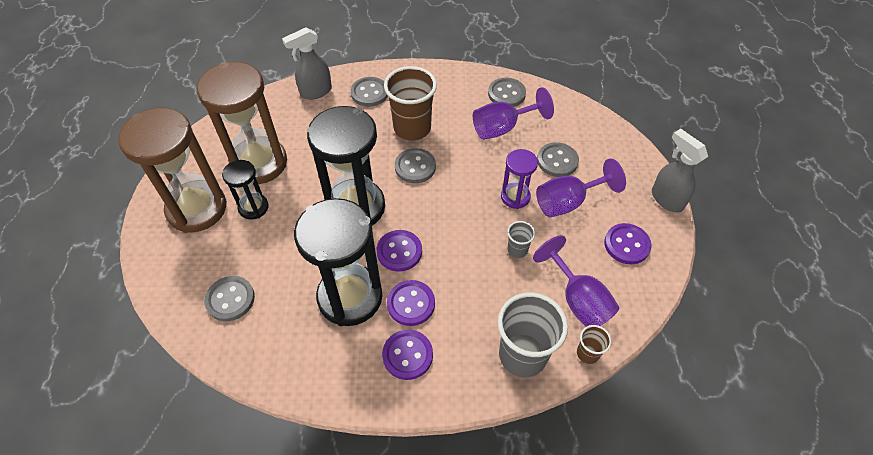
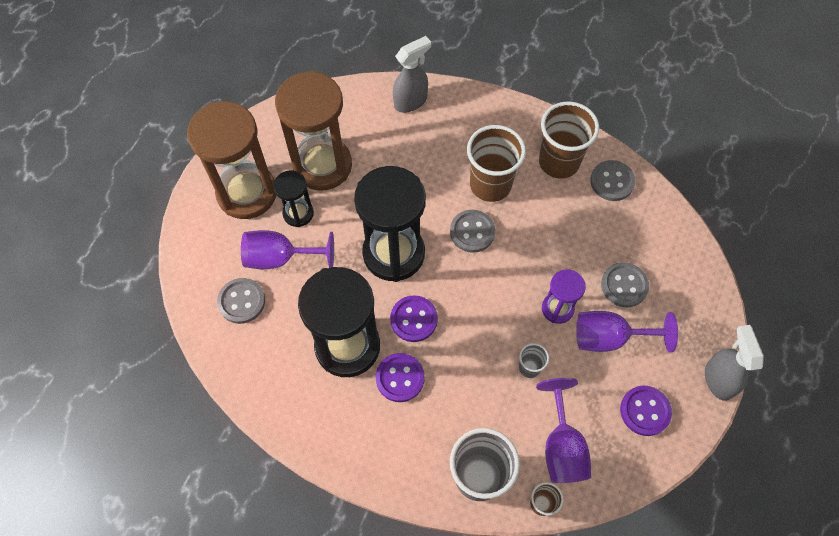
camera: 25 degrees right, 10 degrees up
(315, 92) = (411, 101): grey spray bottle -> grey spray bottle turned 150 degrees clockwise
(369, 93) = (466, 124): grey button -> none
(407, 355) = (374, 427): purple button -> none
(458, 94) = (559, 162): none -> brown cup
(502, 128) = (586, 222): purple goblet -> purple goblet (280, 258)

